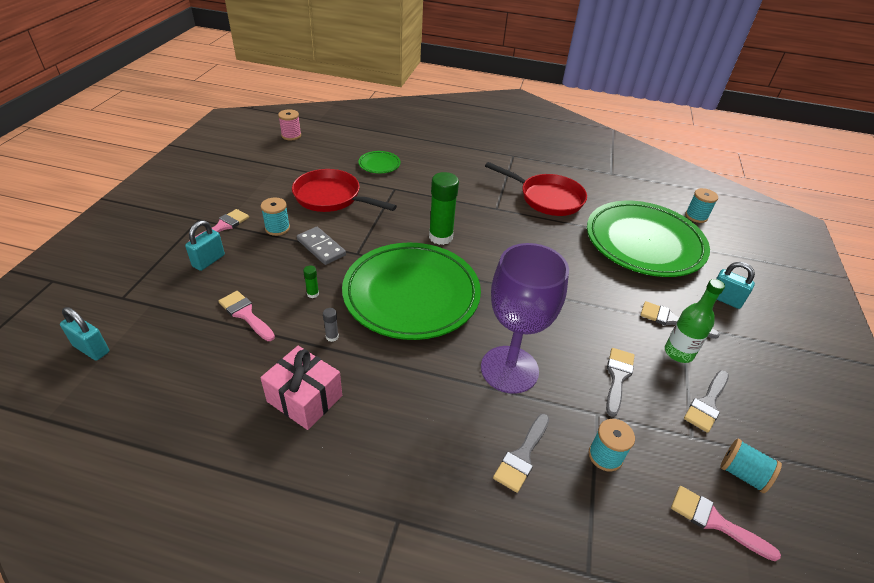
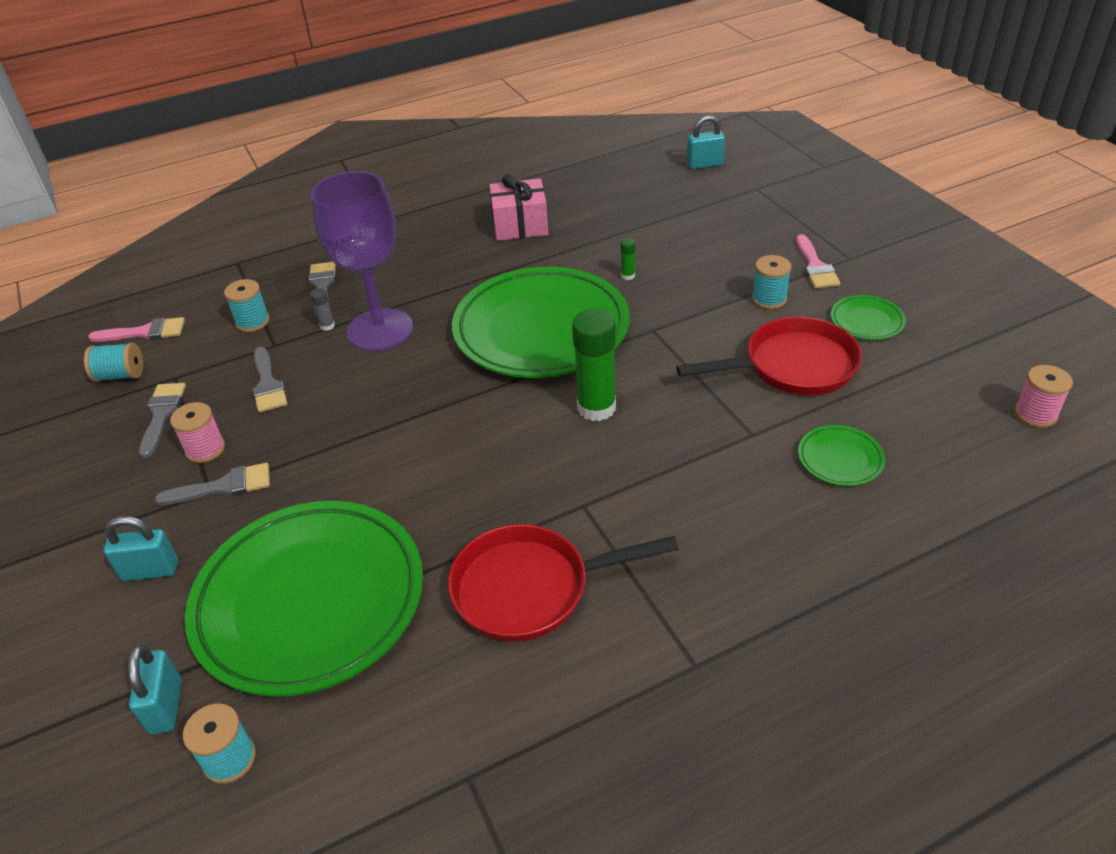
camera: 145 degrees right, 0 degrees up
(208, 261) = (759, 241): turquoise padlock -> turquoise padlock (166, 706)
(245, 314) = (651, 233): pink brush -> none
(265, 192) = (866, 321): none -> green plate
(321, 247) = (694, 312): grey domino -> none
(332, 337) = (560, 262): grey glue stick -> grey glue stick (327, 326)
(678, 353) = (205, 449): green bottle -> pink spool

